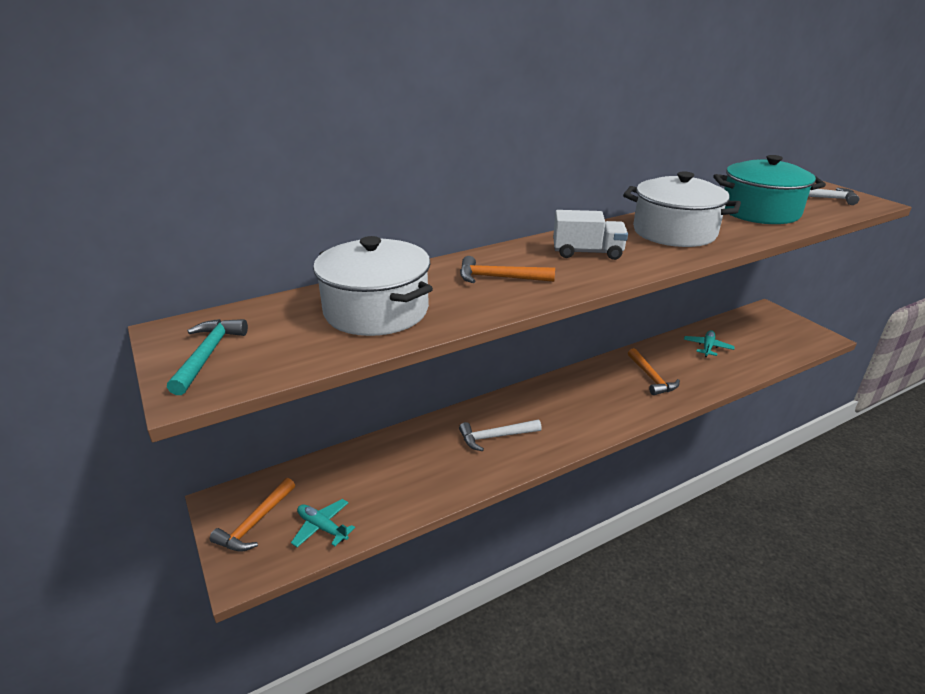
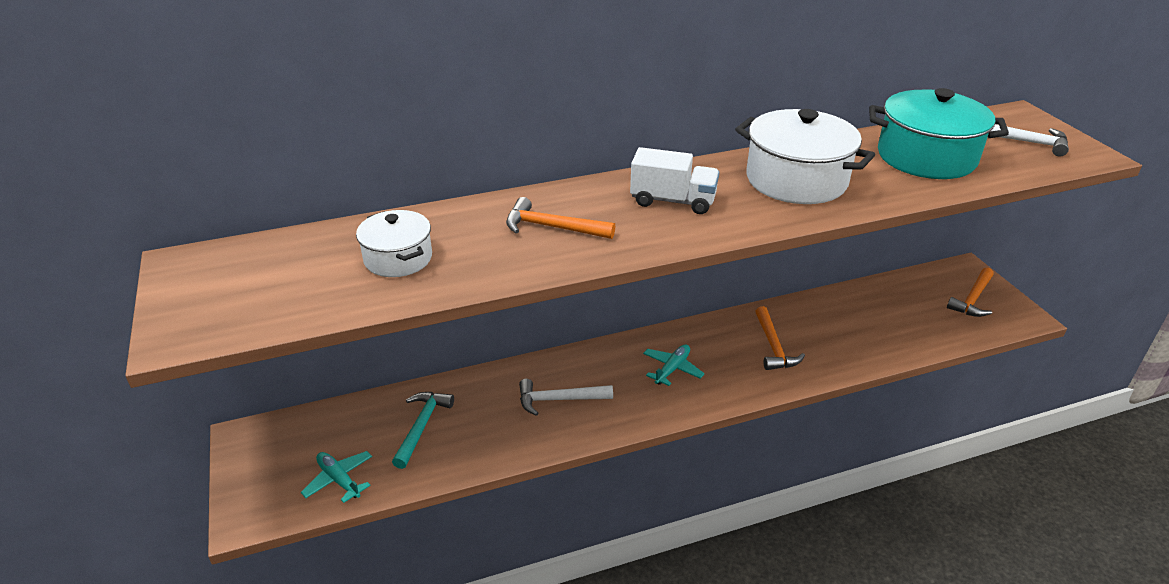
camera: 10 degrees right, 5 degrees up
(208, 355) = (208, 295): turquoise hammer -> turquoise hammer (422, 426)
(255, 523) = (273, 465): orange hammer -> orange hammer (973, 299)
(376, 311) = (398, 258): white pot -> white pot, size x0.59
(707, 347) = (862, 314): turquoise plane -> turquoise plane (672, 369)

